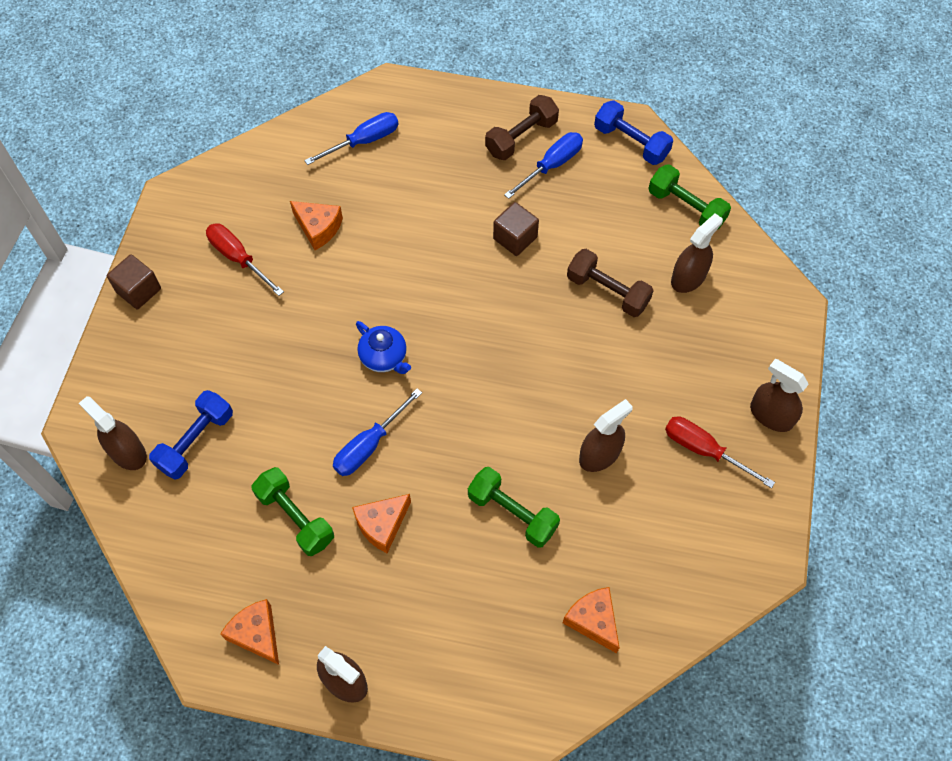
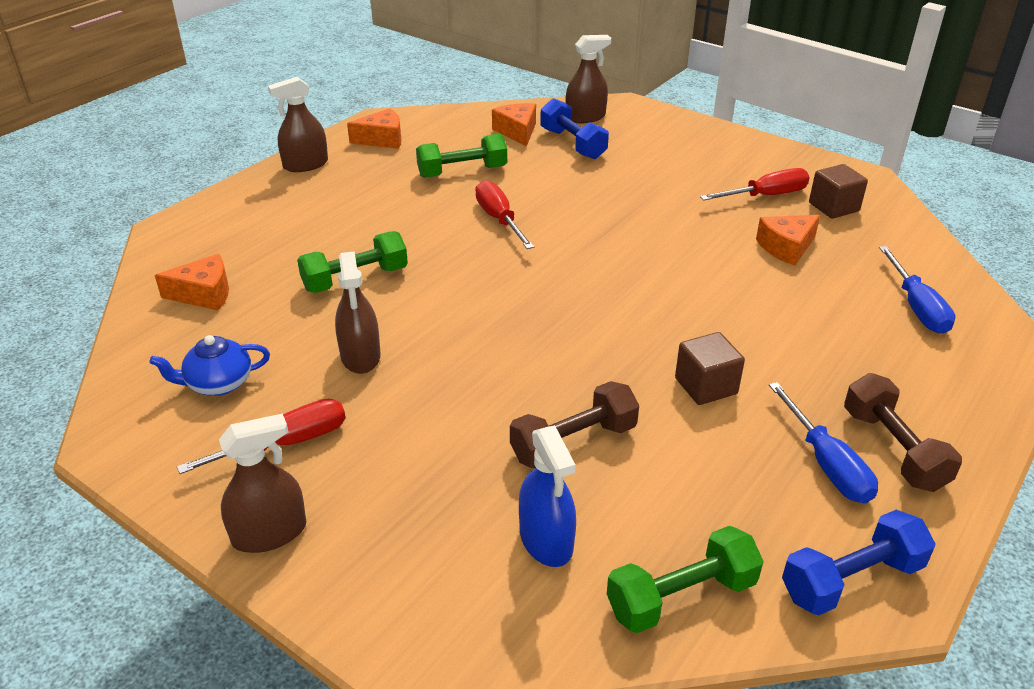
camera: 115 degrees right, 25 degrees down
(138, 290) = (751, 144): brown cube -> brown cube (833, 207)
(369, 445) = (499, 219): blue screwdriver -> red screwdriver
(382, 525) = (415, 208): orange cheese -> orange cheese (517, 131)
(384, 357) = (592, 249): blue teapot -> blue teapot (218, 384)
(688, 277) = (546, 540): brown spray bottle -> blue spray bottle

